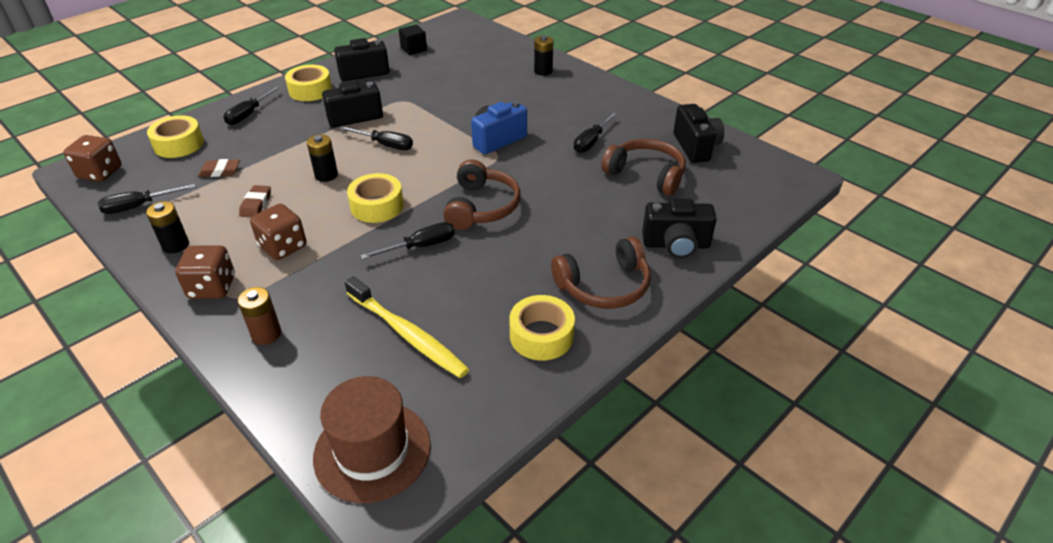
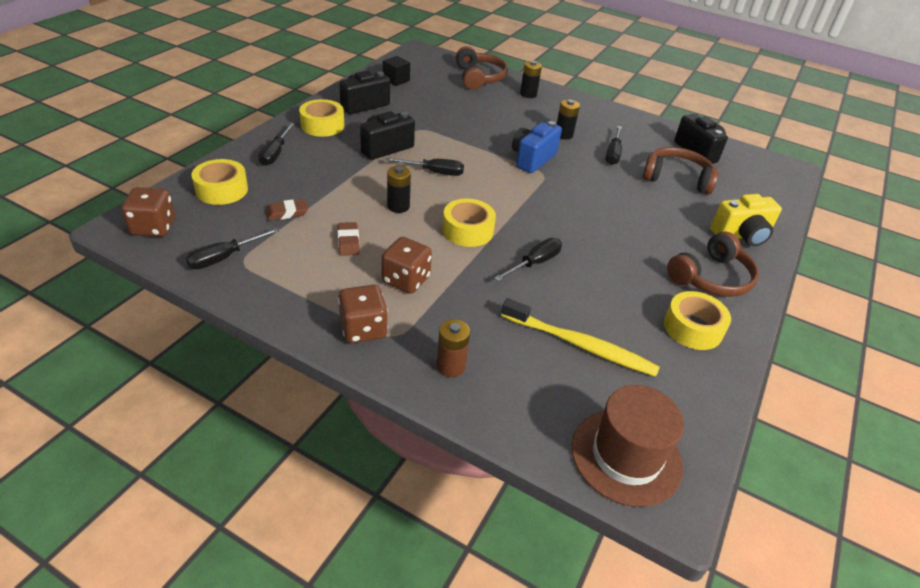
camera: 20 degrees left, 0 degrees up
(175, 245) = (294, 292): black battery -> black battery (563, 135)
(481, 207) = (562, 221): brown headphones -> brown headphones (479, 77)
(676, 245) = (741, 235): black camera -> yellow camera

